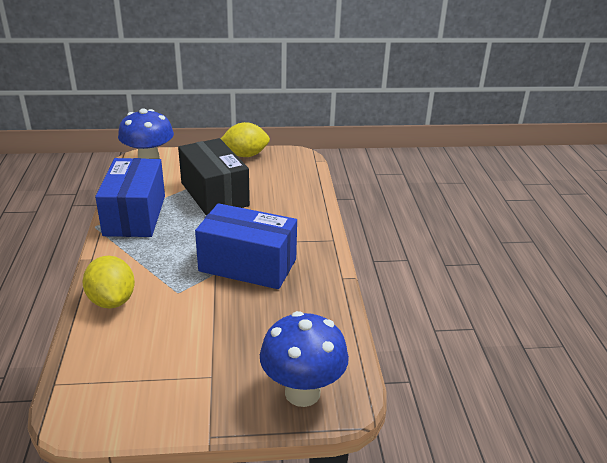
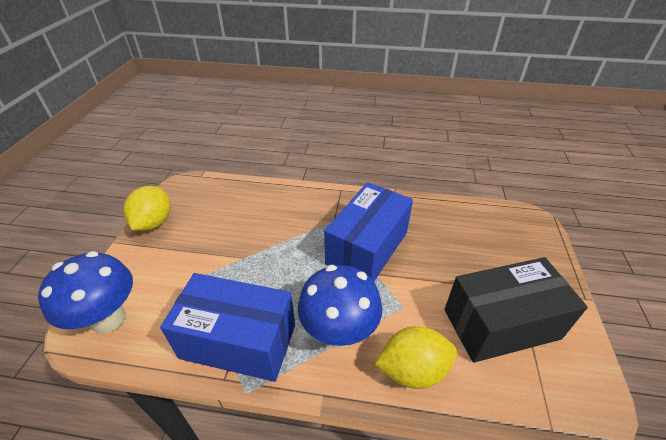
camera: 75 degrees left, 10 degrees up
(214, 194) = (226, 258): black box -> black box (501, 324)
(302, 392) = (528, 239): blue mushroom -> blue mushroom (339, 333)

